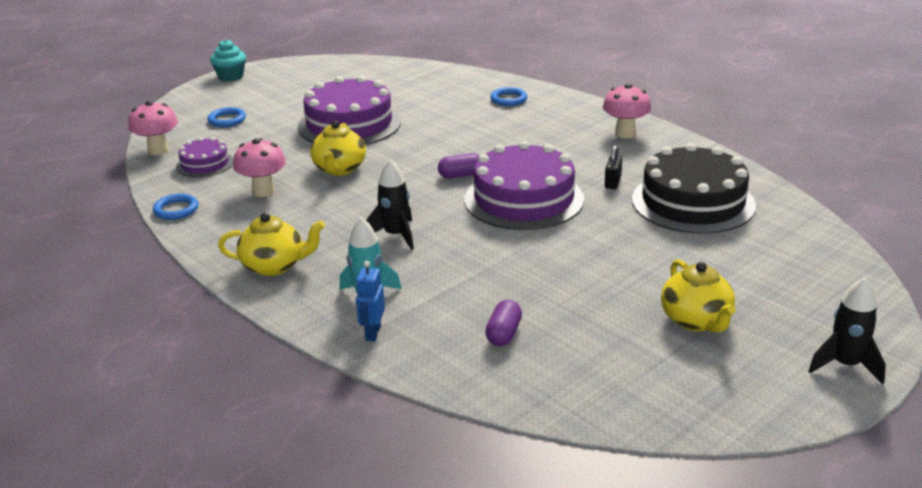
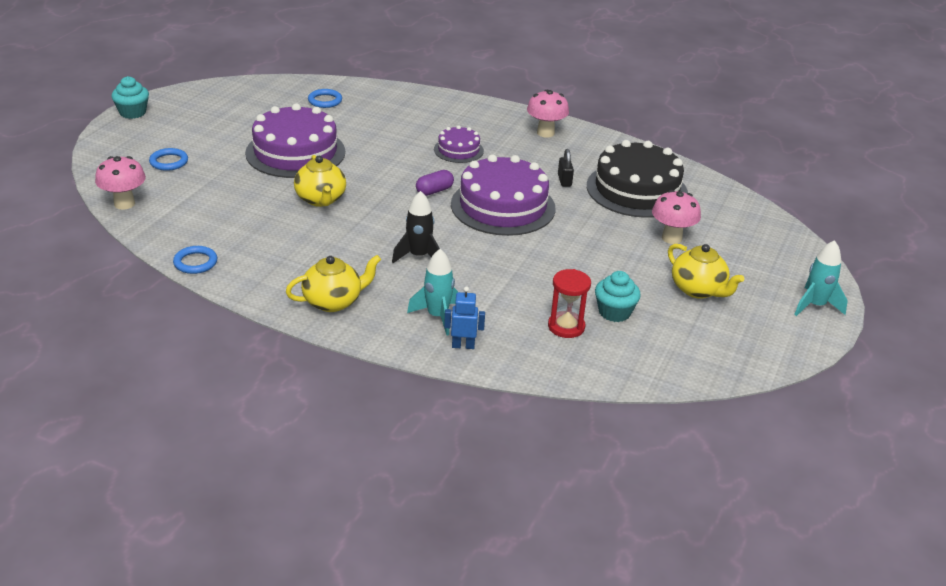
camera: 25 degrees left, 5 degrees up
(205, 164) = (185, 212): purple cake -> purple cake (458, 150)
(263, 191) = (266, 232): pink mushroom -> pink mushroom (671, 238)
(372, 333) = (463, 345): blue robot -> blue robot turned 105 degrees clockwise
(504, 334) = (566, 326): purple capsule -> red hourglass
(508, 99) = (424, 109): blue ring -> blue ring (325, 101)
(573, 328) = (614, 312): none -> turquoise cupcake
(845, 365) = (815, 305): black rocket -> turquoise rocket

